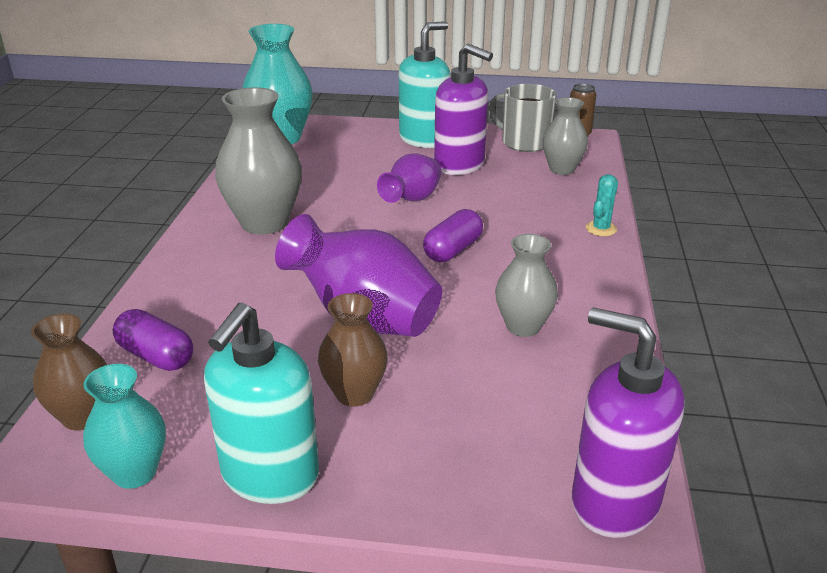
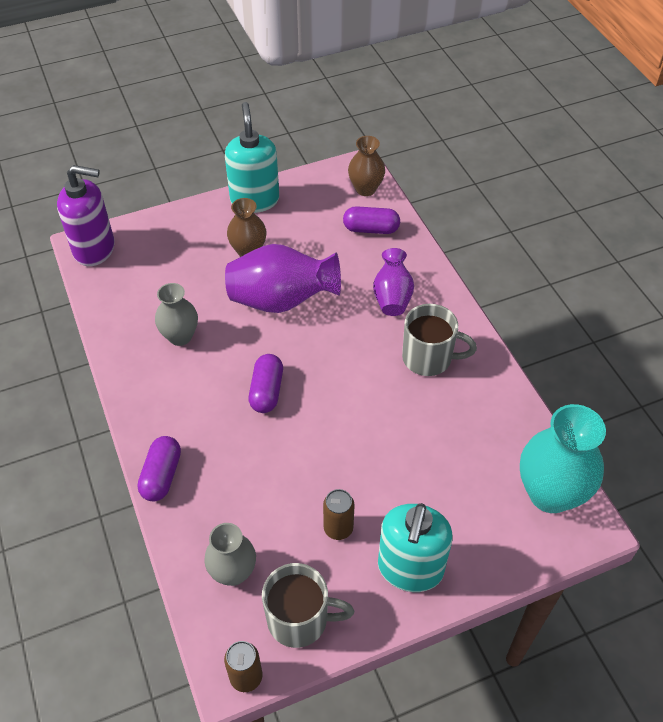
camera: 150 degrees right, 20 degrees up
(134, 472) = (313, 179): turquoise vase -> none
(264, 223) = (428, 358): grey vase -> grey mug
(411, 199) = (342, 444): purple vase -> purple vase (392, 297)
(460, 165) = (338, 528): purple soap dispenser -> brown can
(601, 229) = (161, 476): turquoise cactus -> purple capsule

